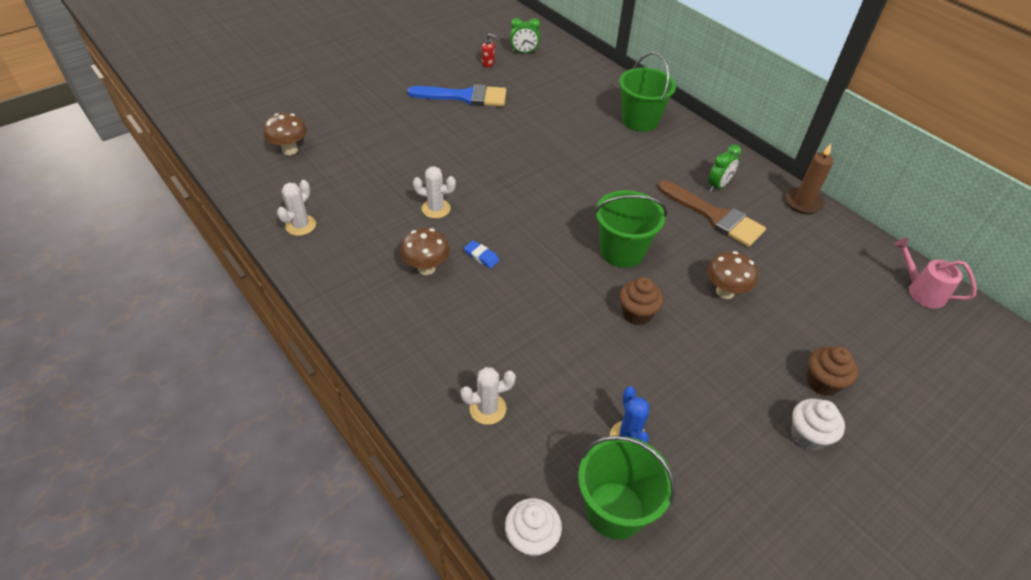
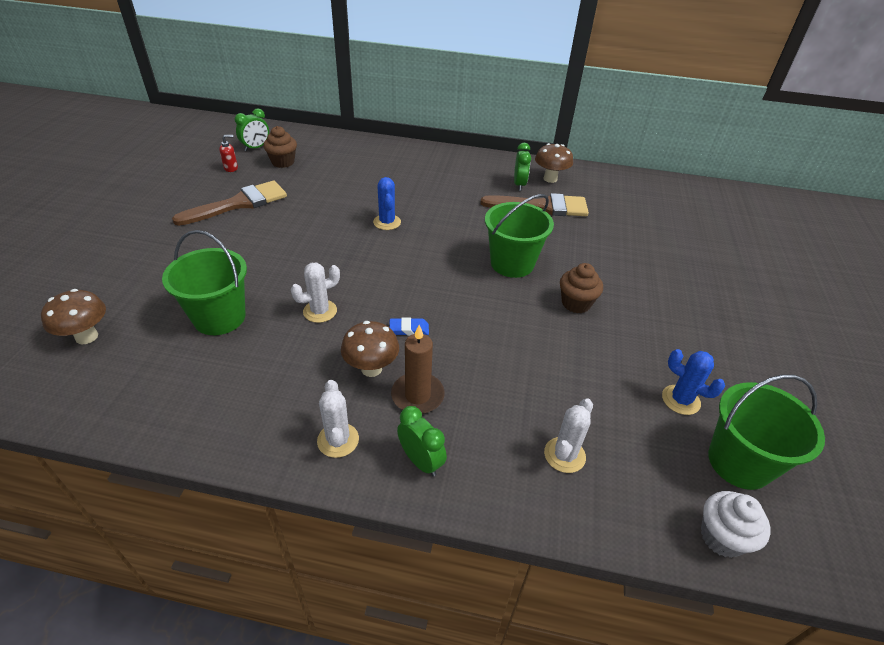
camera: 40 degrees left, 5 degrees down
(300, 225) = (186, 406): white cactus -> white cactus (338, 440)
(392, 346) = (421, 461): none -> green clock
(465, 97) = (239, 203): blue brush -> brown brush
(558, 164) = (387, 222): none -> blue cactus
(640, 120) = (412, 163): green bucket -> green bucket (219, 317)
(725, 292) = (609, 254): brown mushroom -> brown mushroom (550, 179)
(803, 202) = (582, 171): brown candle -> brown candle (417, 395)
(807, 435) = (764, 320): white cupcake -> none
(822, 382) = (729, 280): brown cupcake -> brown cupcake (283, 162)
(920, 291) = (703, 194): pink watering can -> none

